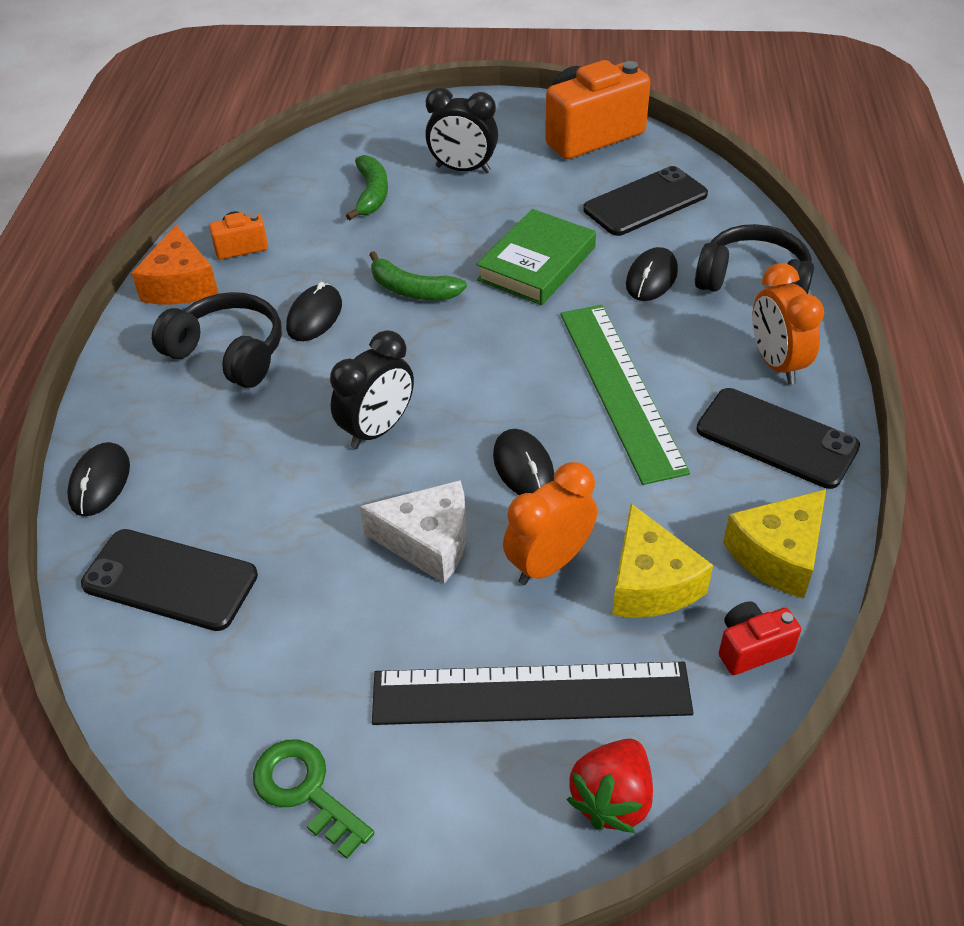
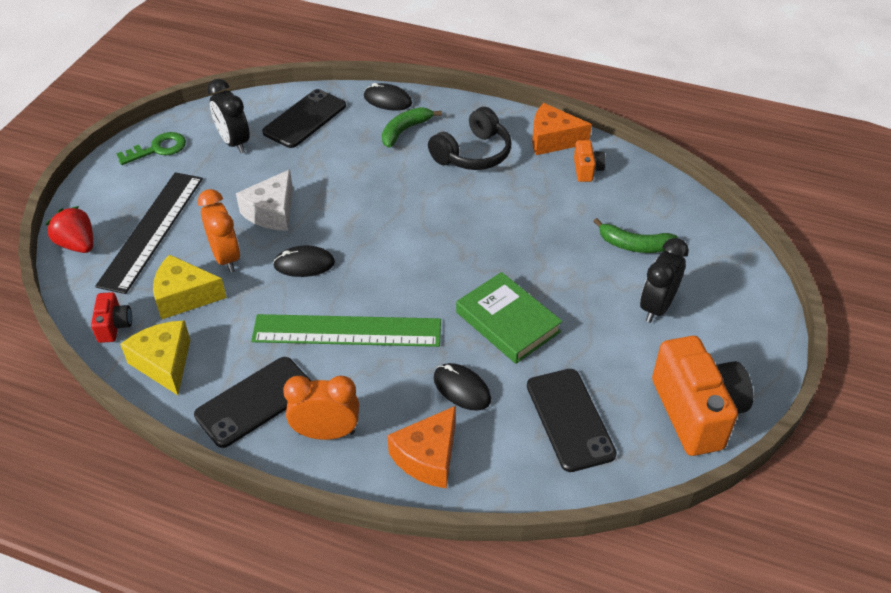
camera: 105 degrees right, 0 degrees up
(314, 316) = (494, 195): black mouse -> none
(377, 429) = (371, 207): black clock -> black clock (234, 142)
(412, 290) = (503, 246): green banana -> green banana (405, 130)
(753, 282) = (428, 457): black headphones -> orange cheese

